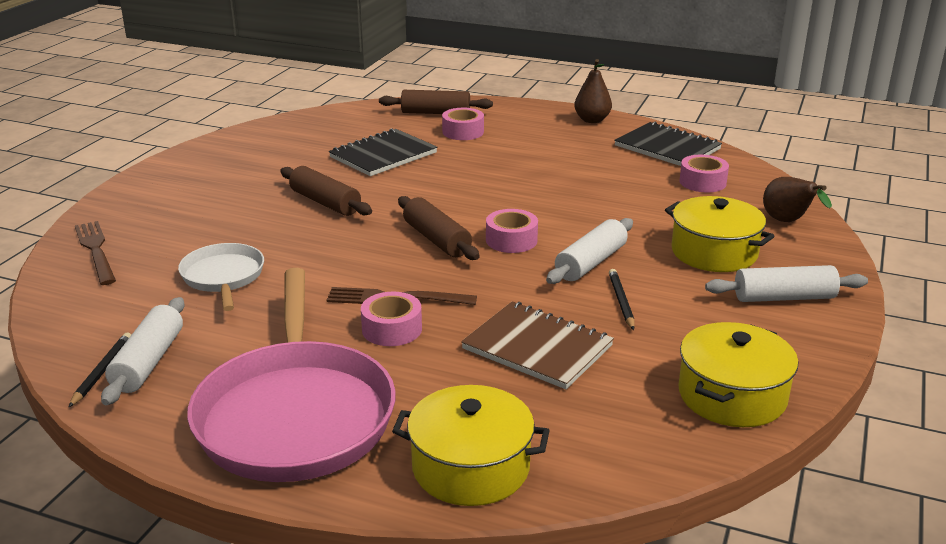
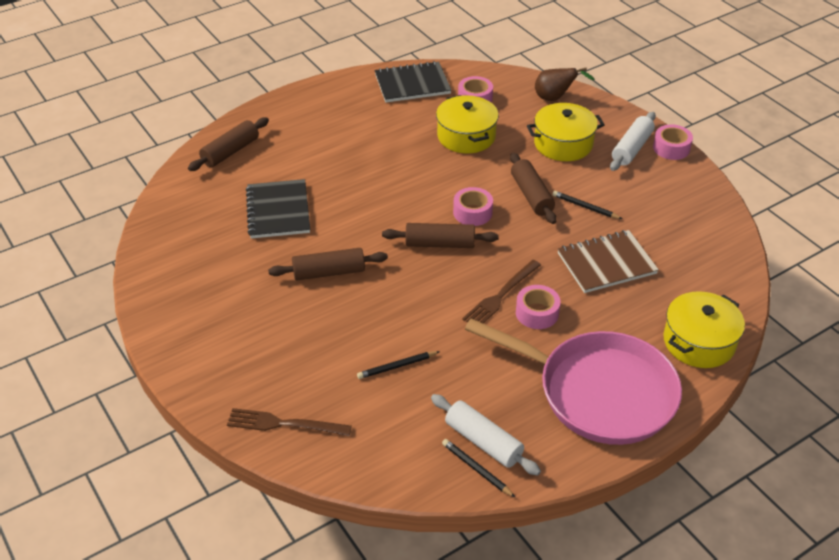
camera: 55 degrees left, 15 degrees up
(223, 277) = (396, 366): white pan -> black pencil
(463, 132) = (282, 155): pink tape -> pink tape (671, 148)
(591, 263) = (531, 195): white rolling pin -> brown rolling pin
(592, 120) = (333, 90): brown pear -> none
(732, 395) = (705, 219): yellow pot -> yellow pot (466, 136)

